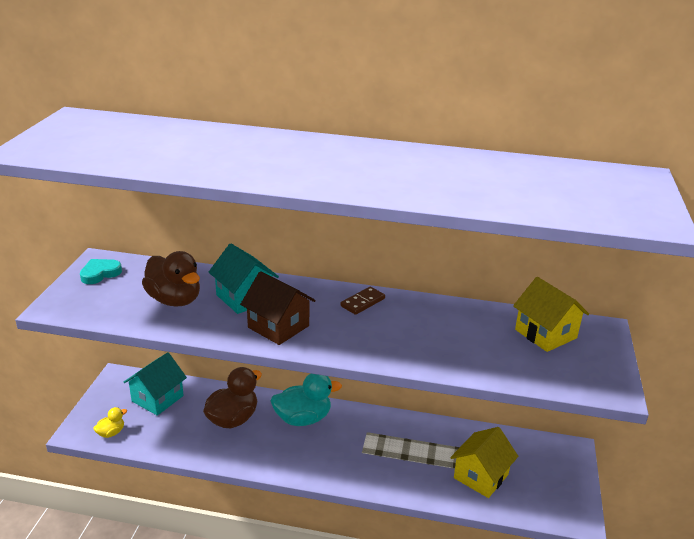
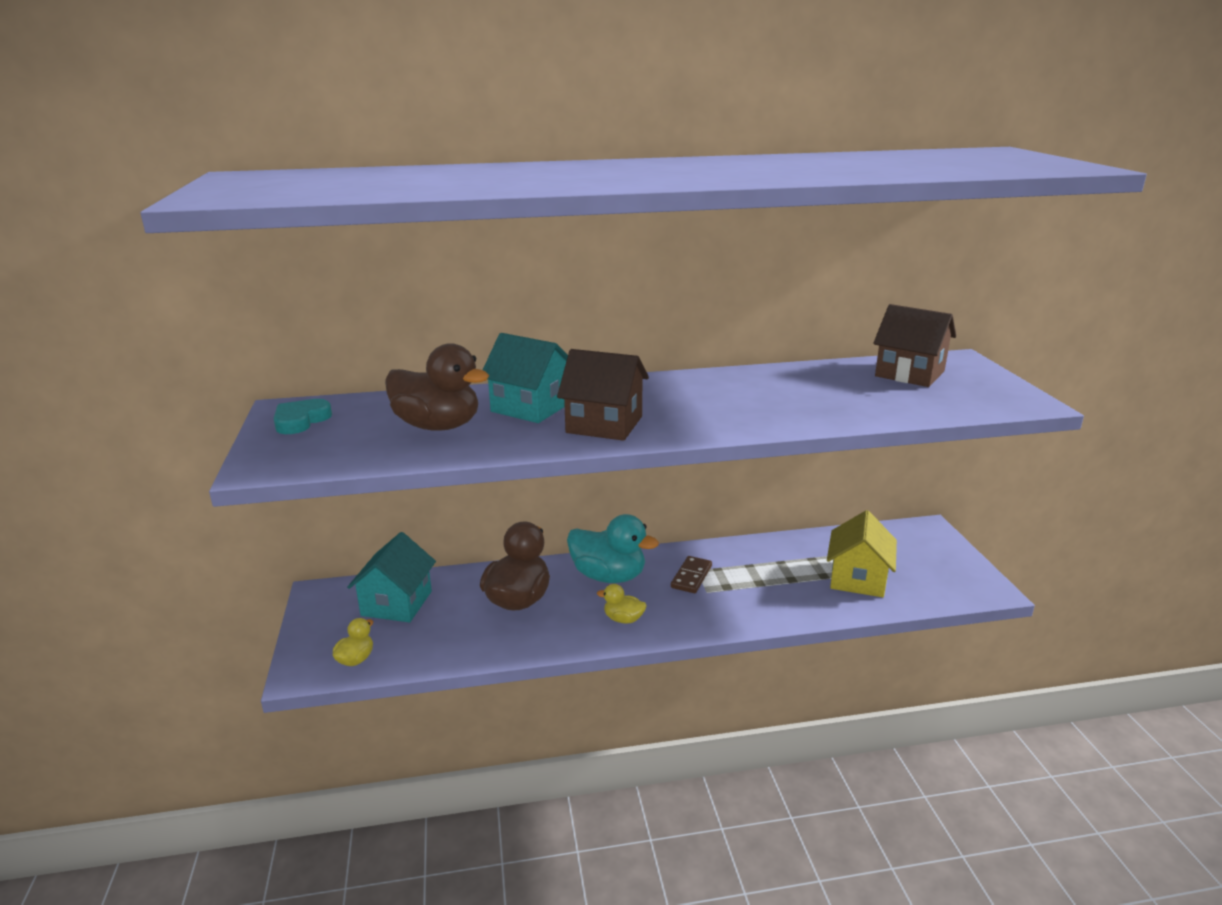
camera: 20 degrees left, 5 degrees down
(290, 456) = (623, 619): none -> yellow duck
(303, 418) = (608, 576): turquoise duck -> turquoise duck turned 60 degrees clockwise
(363, 302) = (683, 385): brown domino -> brown domino (691, 577)
(545, 334) = (909, 373): yellow house -> brown house

